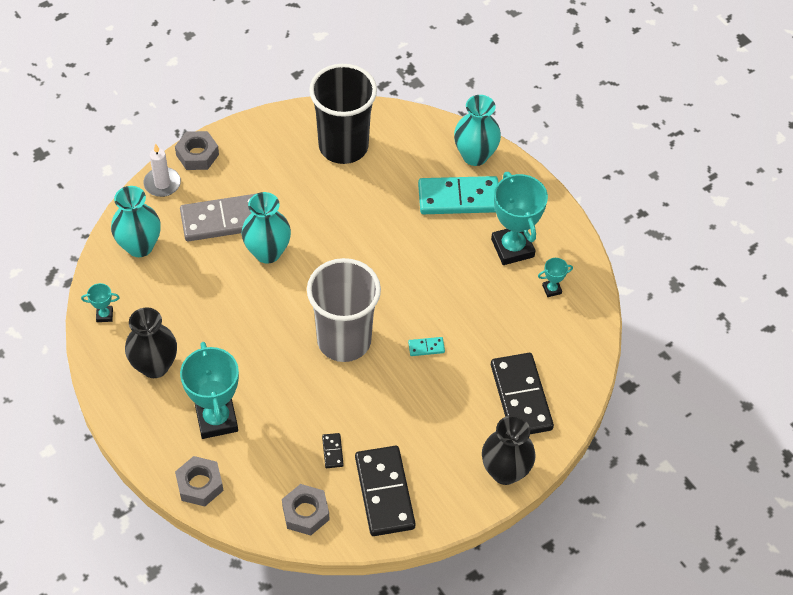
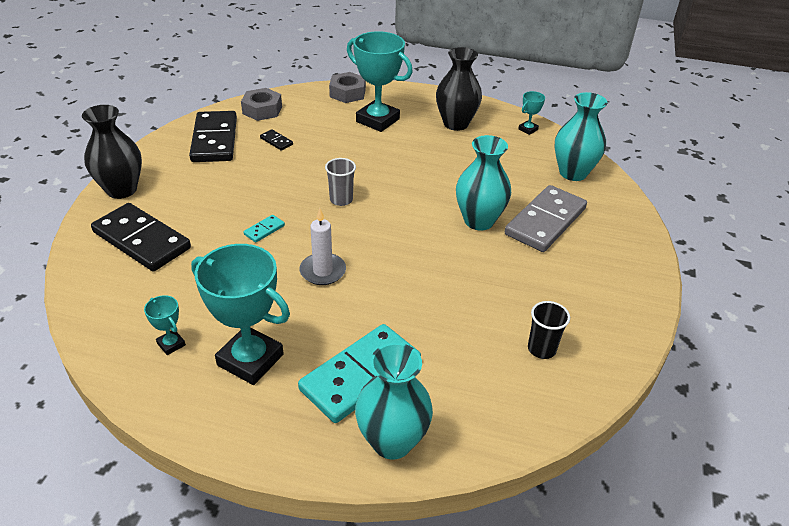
camera: 140 degrees right, 15 degrees down
(162, 184) = (629, 218): white candle -> white candle (323, 271)
(197, 155) = (643, 254): grey nut -> none
(343, 146) = (541, 349): black cup -> black cup, size x0.41
(344, 340) = (341, 200): grey cup -> grey cup, size x0.41
(385, 492) = (214, 140): black domino -> black domino turned 45 degrees clockwise
(551, 289) = (171, 344): turquoise trophy -> turquoise trophy turned 75 degrees counterclockwise

